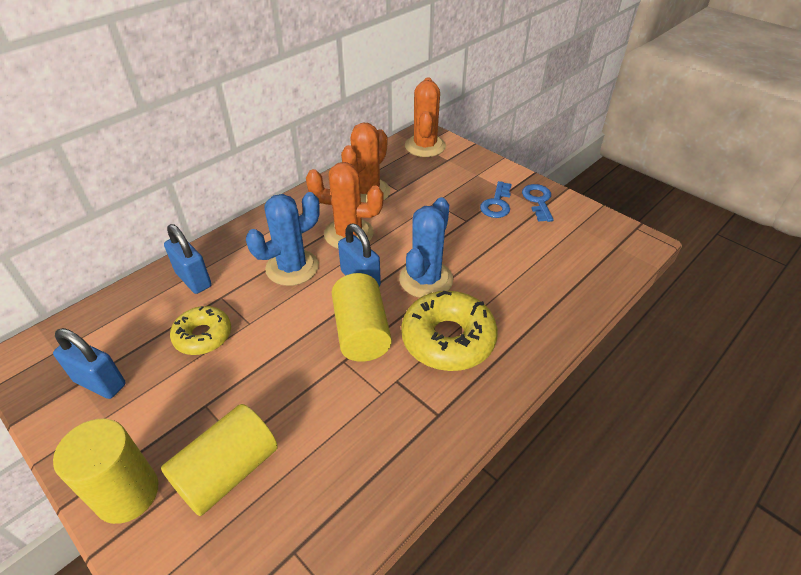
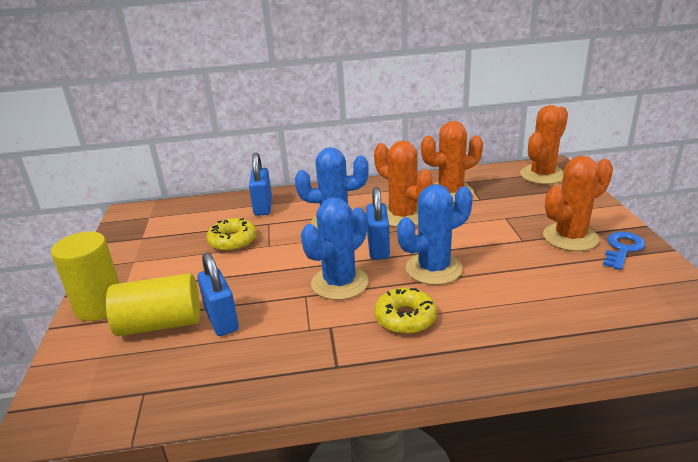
camera: 40 degrees right, 15 degrees down
(100, 383) = (151, 242): blue padlock -> blue padlock (222, 320)
(361, 332) = (339, 283): yellow cylinder -> blue cactus
(448, 339) = (405, 318): yellow donut -> yellow donut, size x0.62
(497, 204) = (570, 237): blue key -> orange cactus

